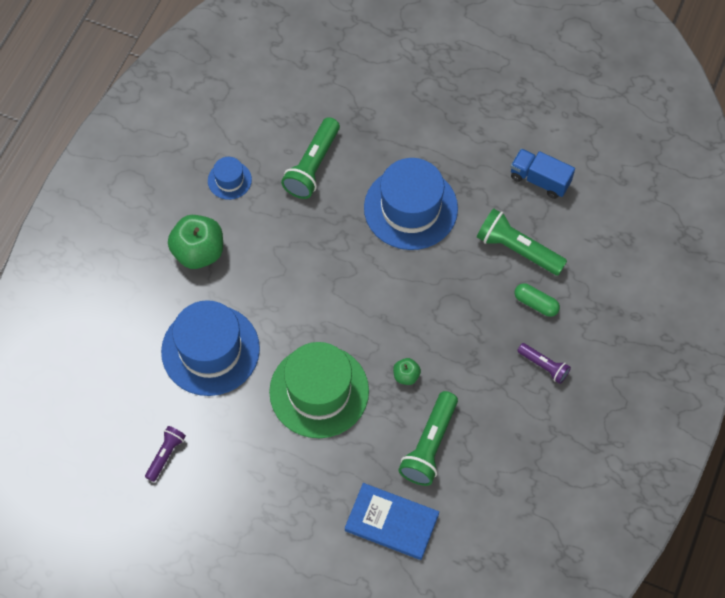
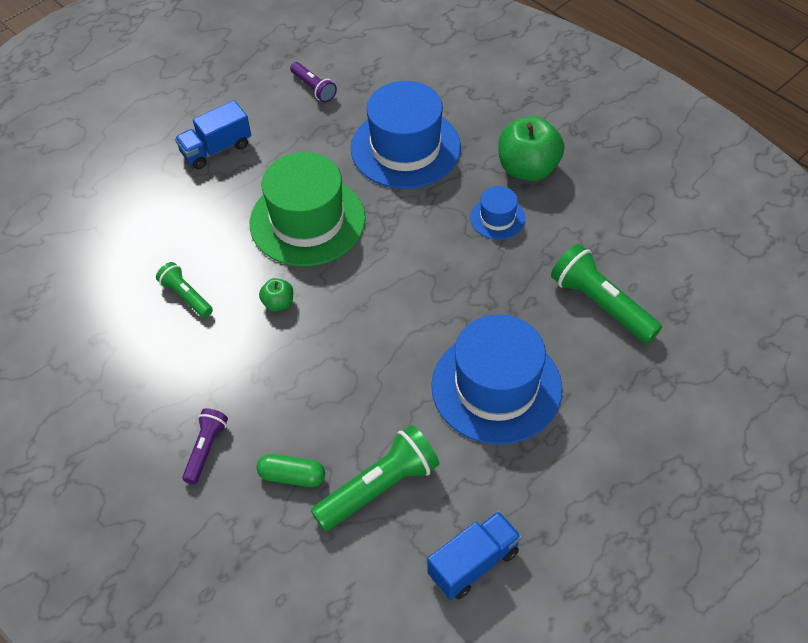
camera: 115 degrees right, 10 degrees down
(229, 180) = (612, 220): blue hat -> blue hat (497, 218)
(271, 502) = (216, 149): none -> blue truck
(391, 522) = (129, 235): blue book -> none
(429, 445) = (186, 296): green flashlight -> green flashlight, size x0.58
(536, 303) = (292, 476): green capsule -> green capsule turned 45 degrees clockwise
(544, 366) = (206, 449): purple flashlight -> purple flashlight turned 135 degrees clockwise

